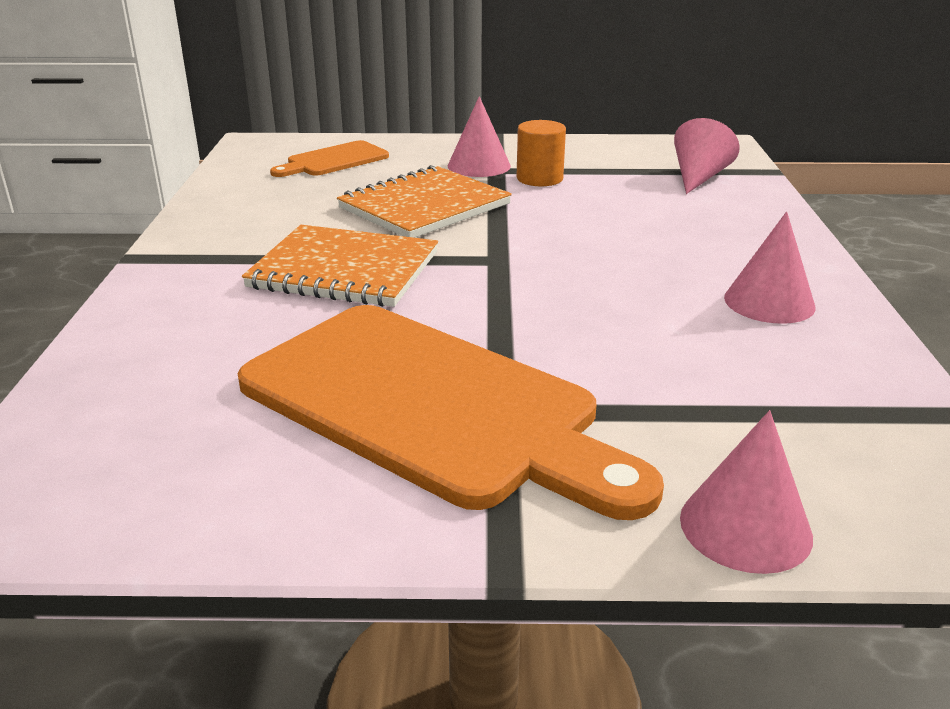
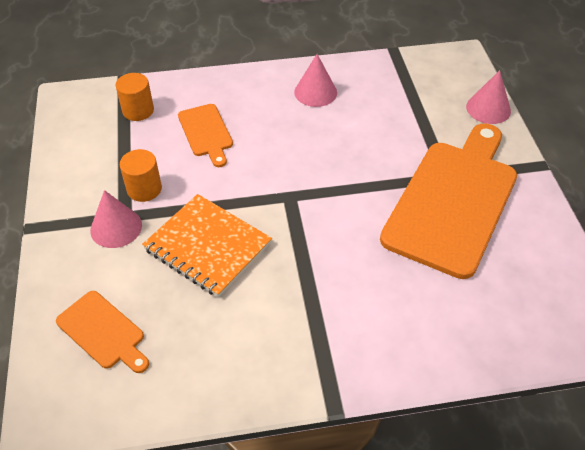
camera: 100 degrees left, 20 degrees up
(344, 270) = (323, 268): orange notebook -> none
(650, 214) = (206, 132): none -> orange cutting board
(698, 177) = (138, 110): pink cone -> orange cylinder

